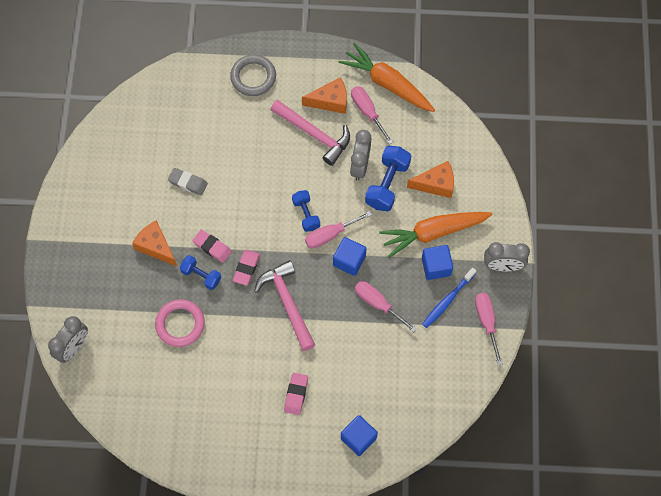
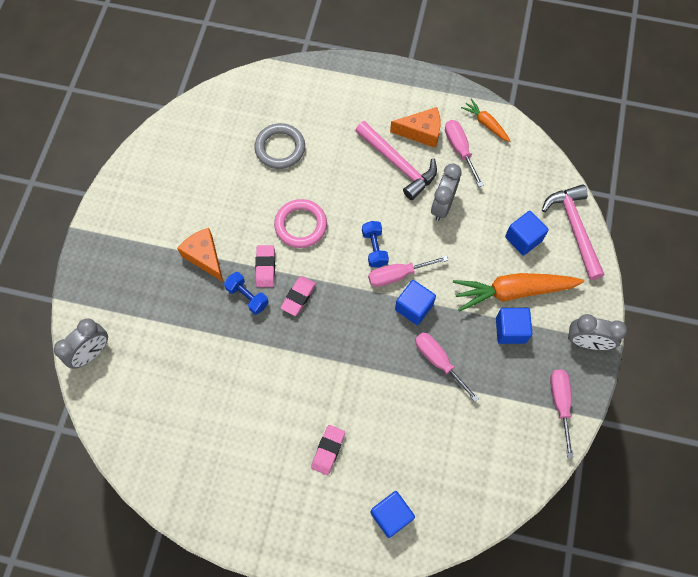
camera: 10 degrees right, 0 degrees up
(180, 324) = (213, 347): pink ring -> pink ring (301, 225)
(188, 183) = (253, 194): grey eraser -> none
(212, 247) = (265, 267): pink eraser -> pink eraser turned 45 degrees clockwise
(253, 77) = (343, 95): grey ring -> grey ring (280, 148)
(287, 303) = (337, 343): pink hammer -> pink hammer (574, 228)
(387, 84) = (486, 123): orange carrot -> orange carrot, size x0.51
(387, 184) = (469, 230): blue dumbbell -> none
(436, 184) = (523, 239): orange cheese -> blue cube
(447, 300) = (518, 371): blue toothbrush -> none

